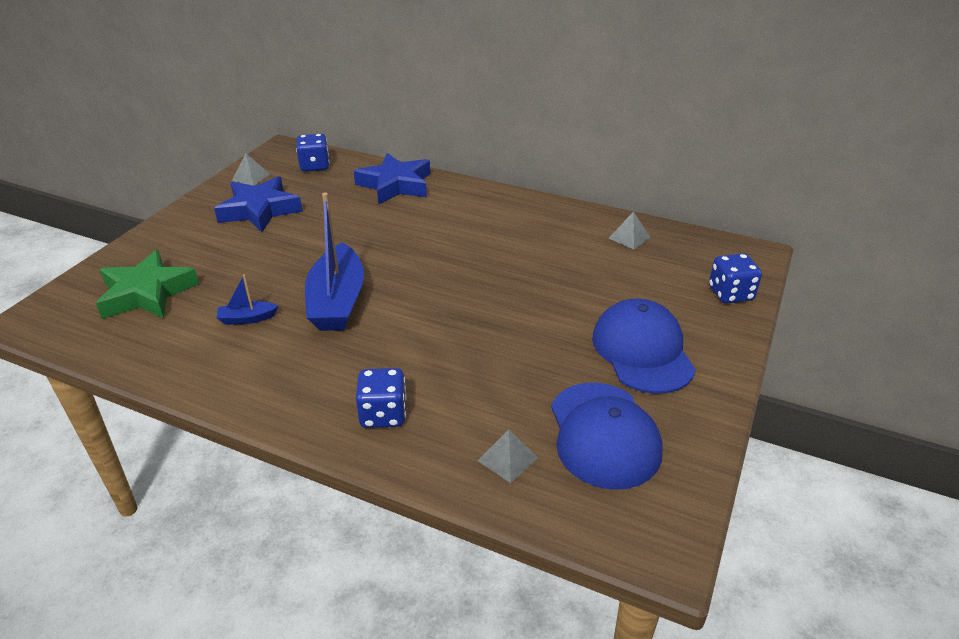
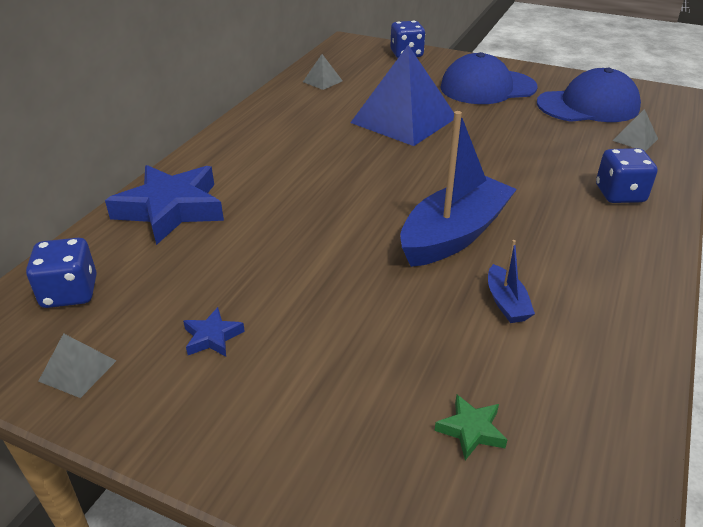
camera: 90 degrees left, 0 degrees up
(147, 293) = (471, 430): green star -> green star, size x0.43
(260, 210) = (212, 337): blue star -> blue star, size x0.43
(337, 301) = (454, 235): blue boat -> blue boat turned 45 degrees counterclockwise
(544, 285) = (403, 120): none -> blue pyramid

